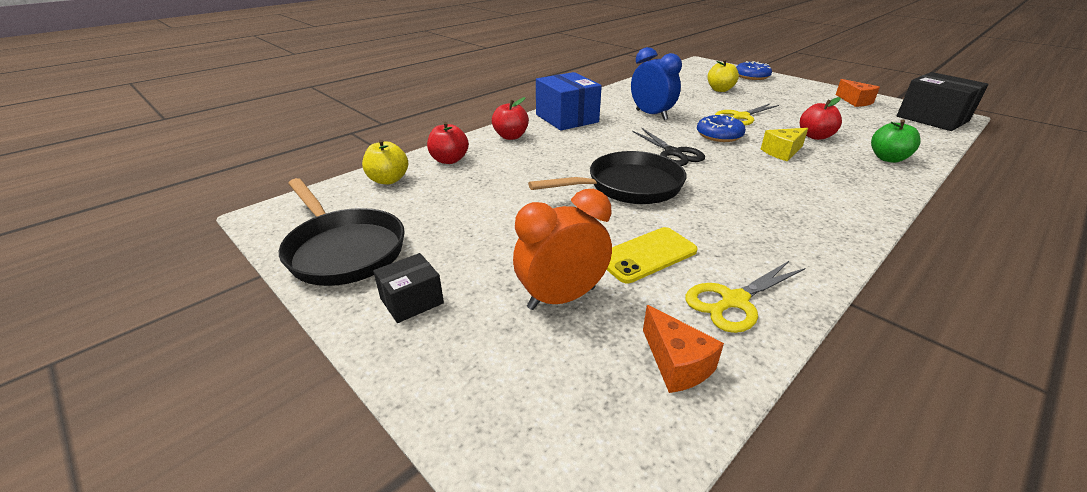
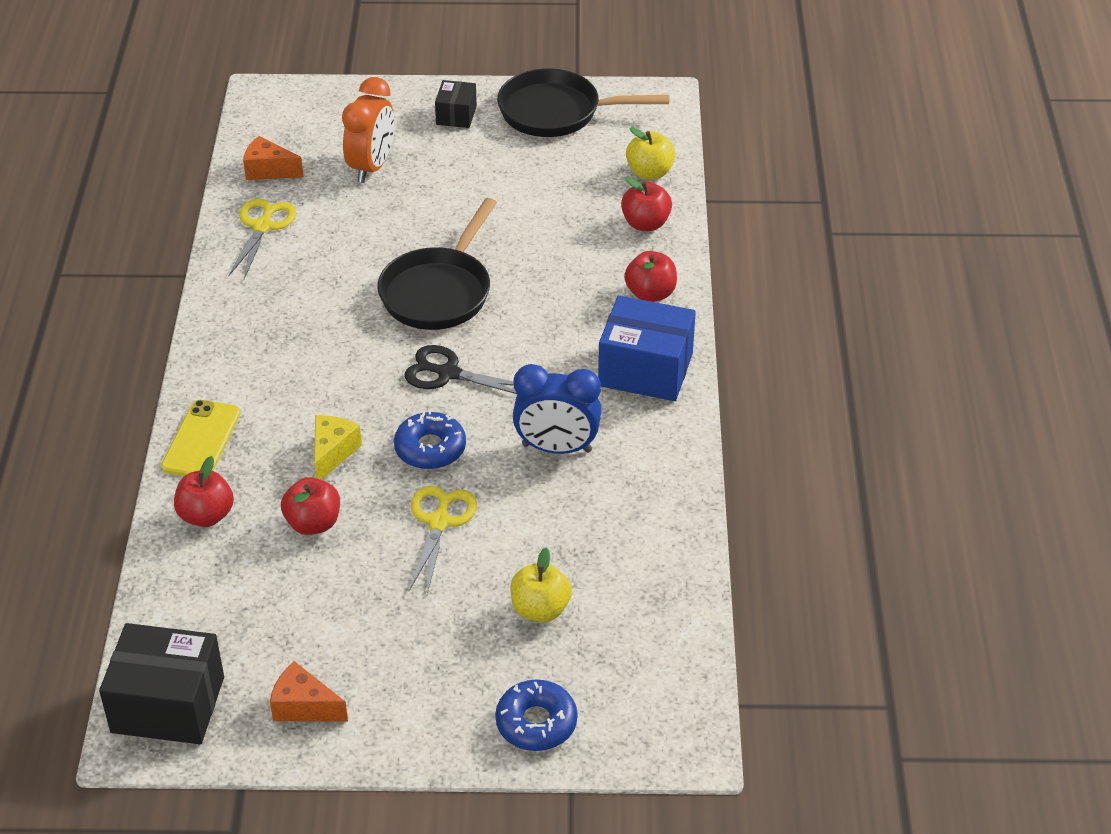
camera: 135 degrees right, 10 degrees up
(647, 255) = (350, 228): yellow phone -> yellow phone (201, 440)
(888, 158) = (206, 515): green apple -> red apple

